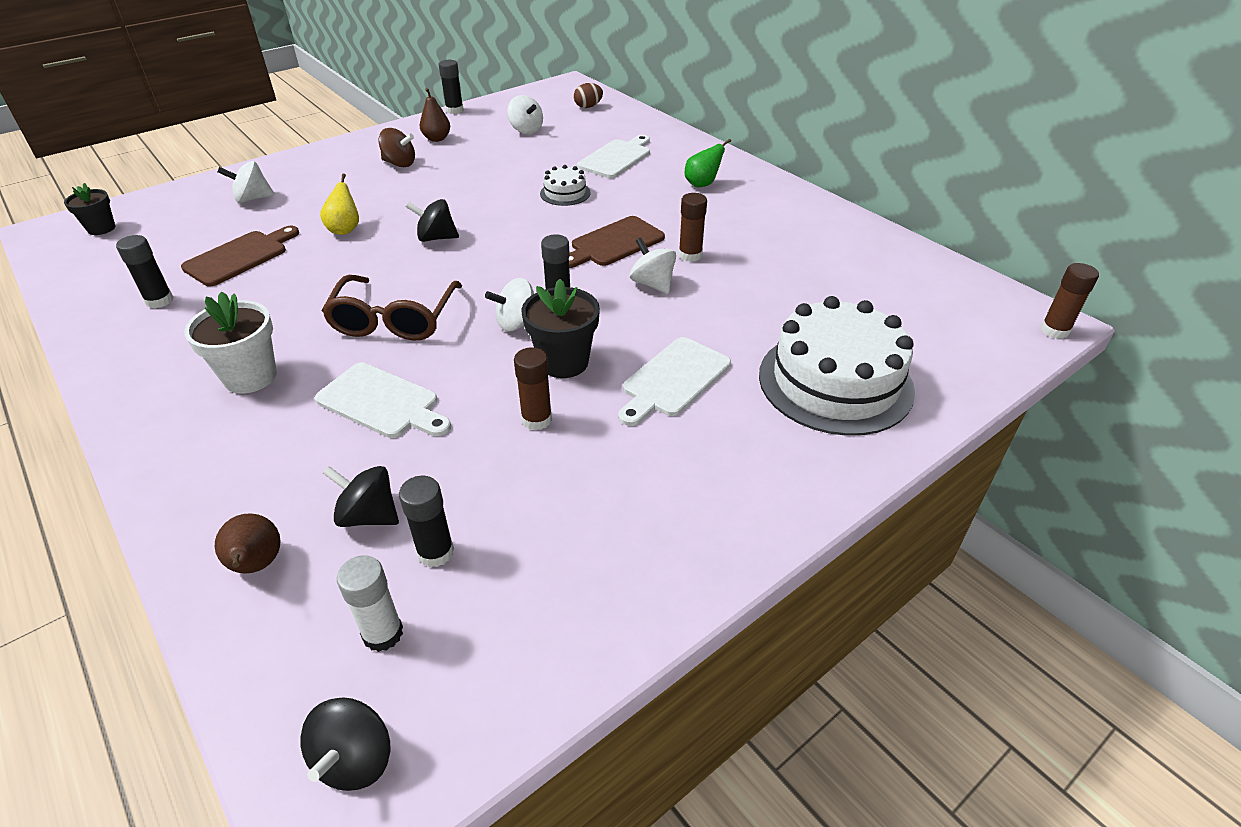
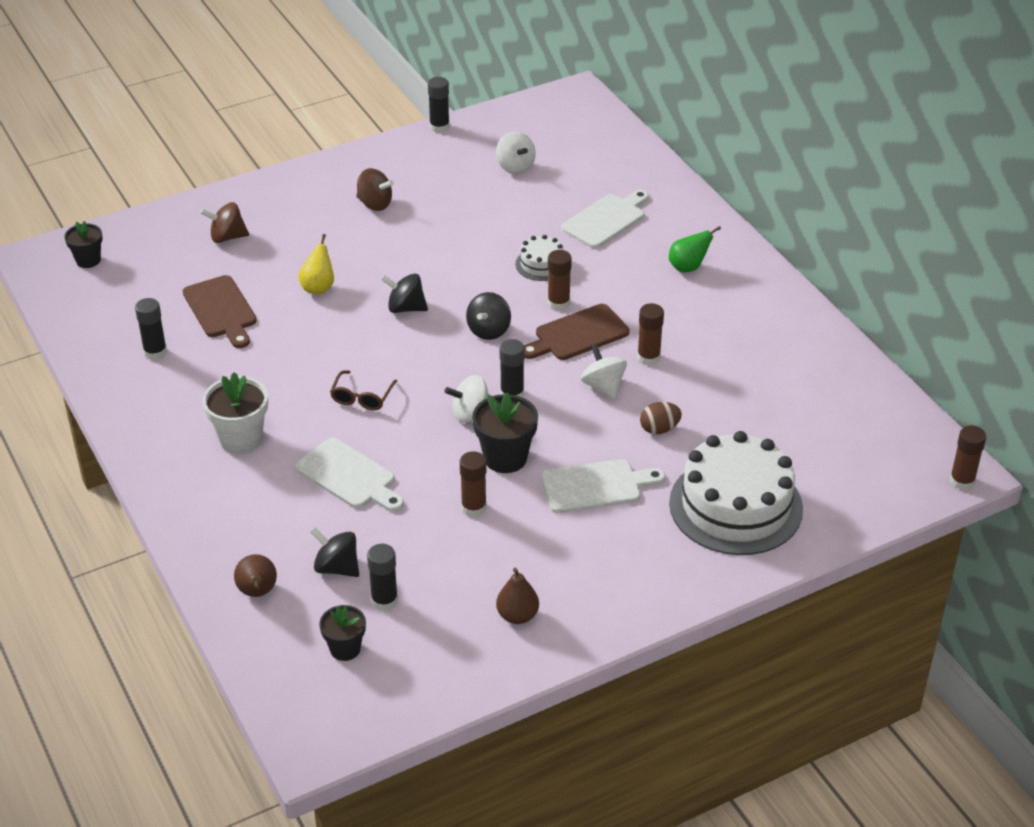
camera: 10 degrees right, 0 degrees up
(240, 257) = (221, 310): brown cutting board -> brown cutting board turned 105 degrees clockwise
(252, 199) = (227, 237): white spinning top -> brown spinning top
(355, 759) = (326, 717): black spinning top -> black spinning top (489, 330)
(383, 633) = (345, 649): white glue stick -> black flower pot
(394, 320) = (362, 397): brown glasses -> brown glasses, size x0.55
(437, 139) = (416, 170): brown pear -> brown pear (517, 615)
(588, 107) = (592, 136): brown egg -> brown egg (659, 429)
(588, 220) = (558, 303): none -> brown glue stick
(673, 380) = (596, 486): white cutting board -> white cutting board turned 150 degrees counterclockwise

